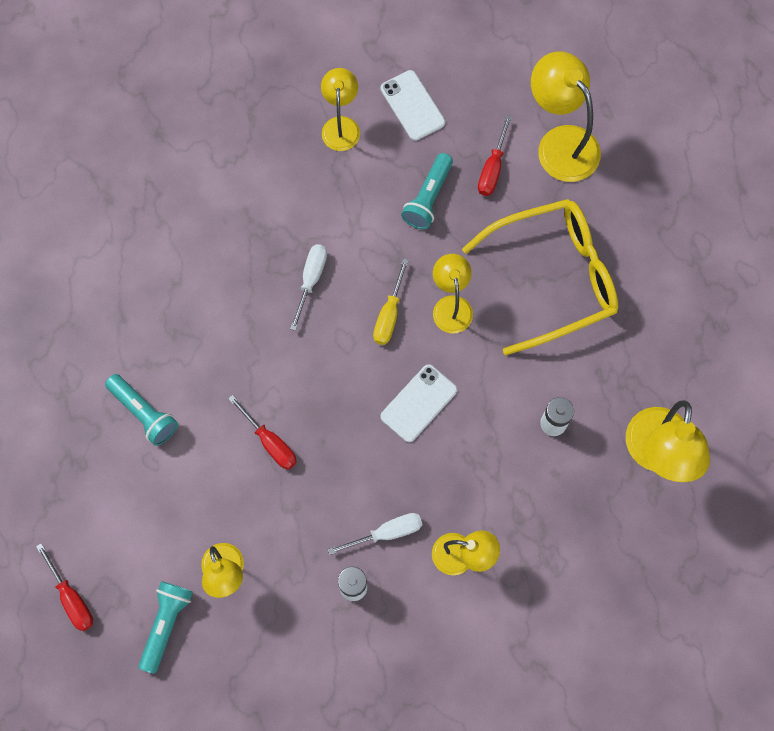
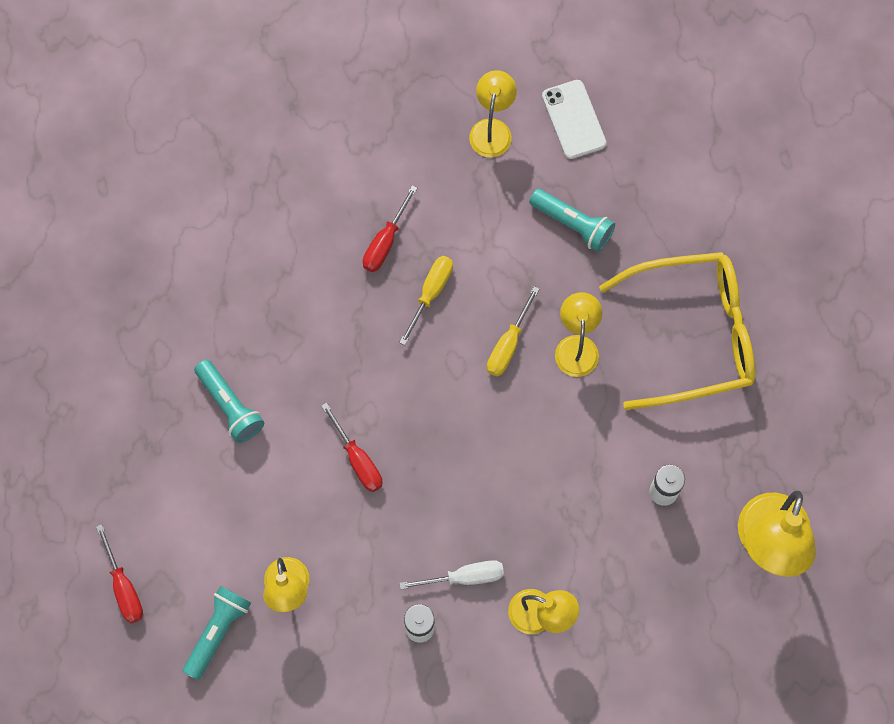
camera: 10 degrees right, 0 degrees up
(311, 280) = (431, 293): white screwdriver -> yellow screwdriver
(418, 403) = (523, 445): white phone -> none
(428, 198) = (573, 224): turquoise flashlight -> turquoise flashlight turned 90 degrees counterclockwise
(492, 168) = (648, 203): red screwdriver -> red screwdriver (385, 242)
(560, 143) = (728, 187): yellow lamp -> none

